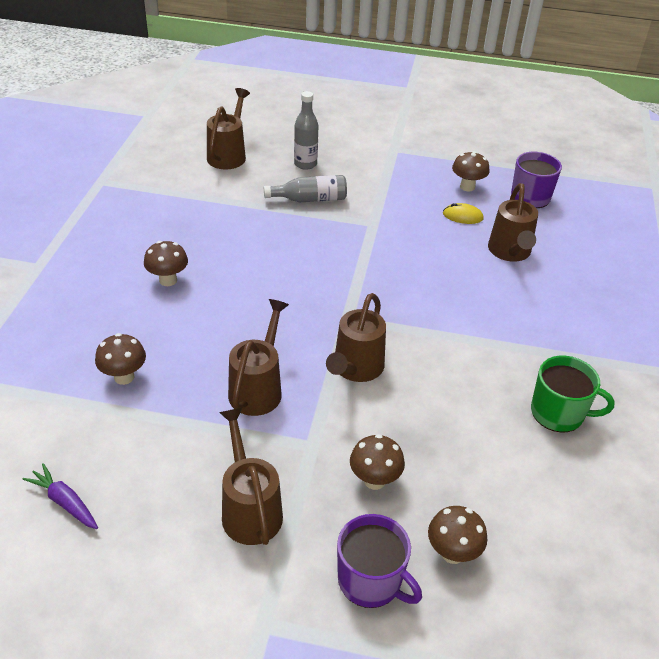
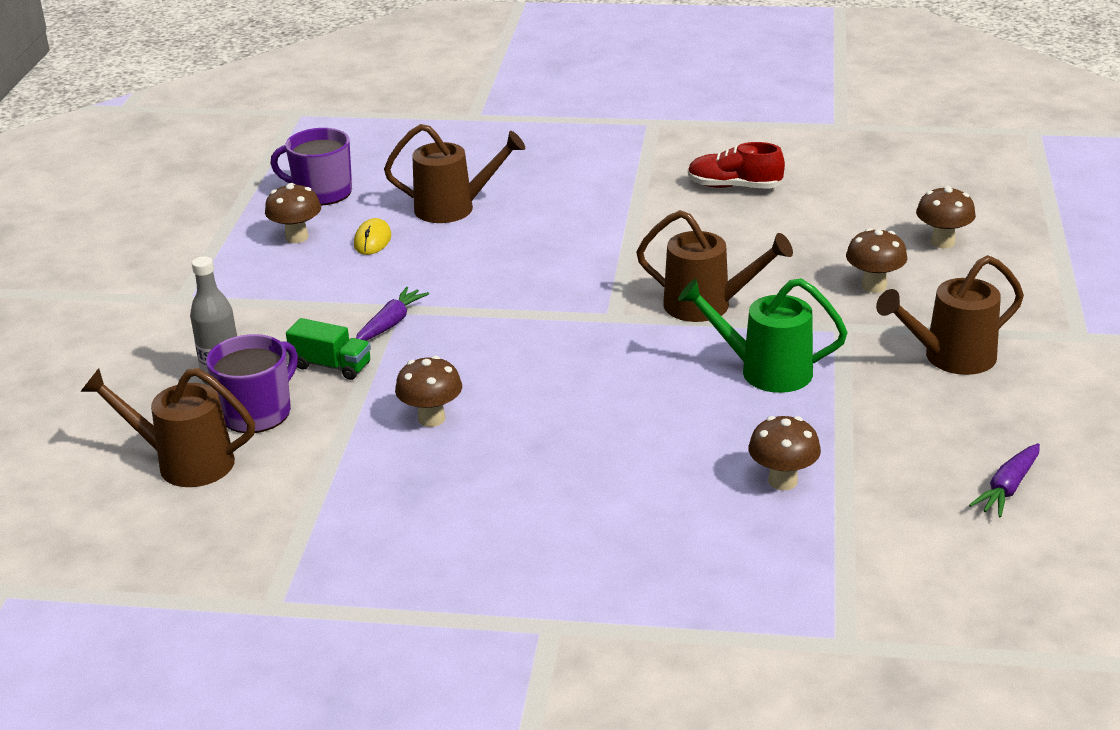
camera: 90 degrees left, 10 degrees down
(168, 280) = (562, 476): brown mushroom -> brown mushroom (431, 419)
(258, 388) = (764, 371): brown watering can -> green watering can
(310, 199) = (331, 366): grey bottle -> green truck
(354, 221) = (390, 323): none -> purple carrot
(371, 581) = (998, 282): purple mug -> purple mug (257, 412)
(558, 413) = (734, 187): green mug -> red shoe

